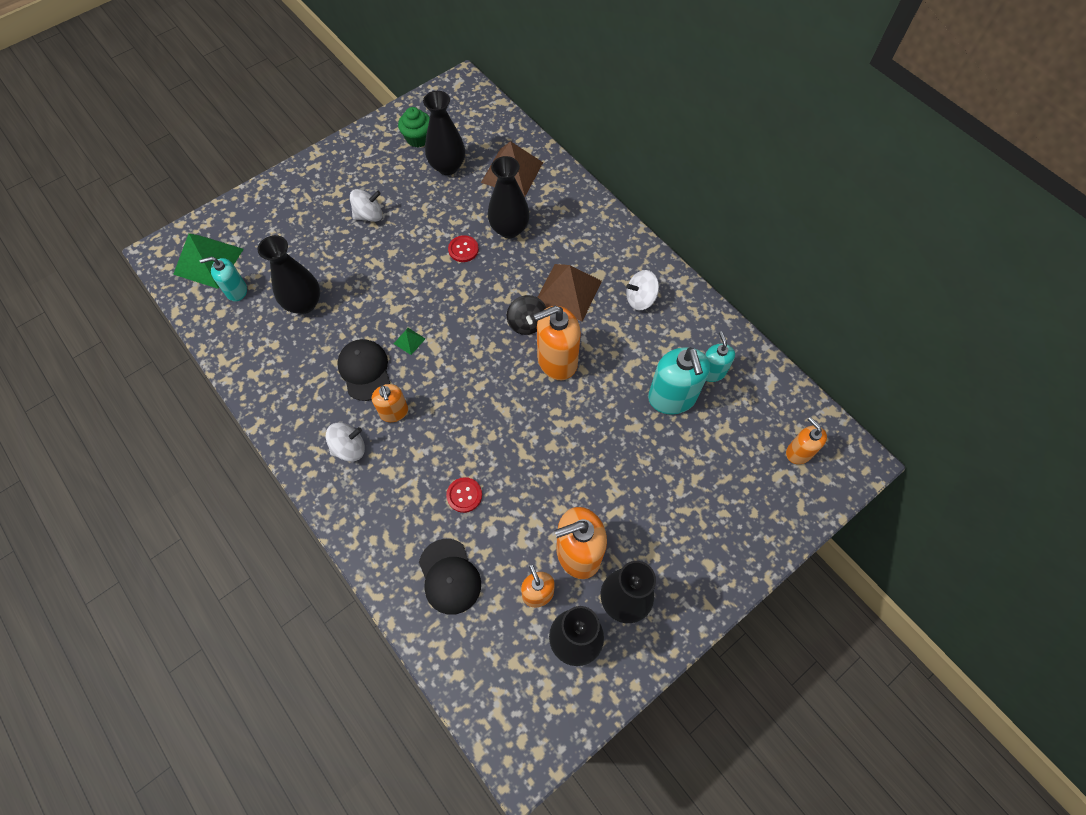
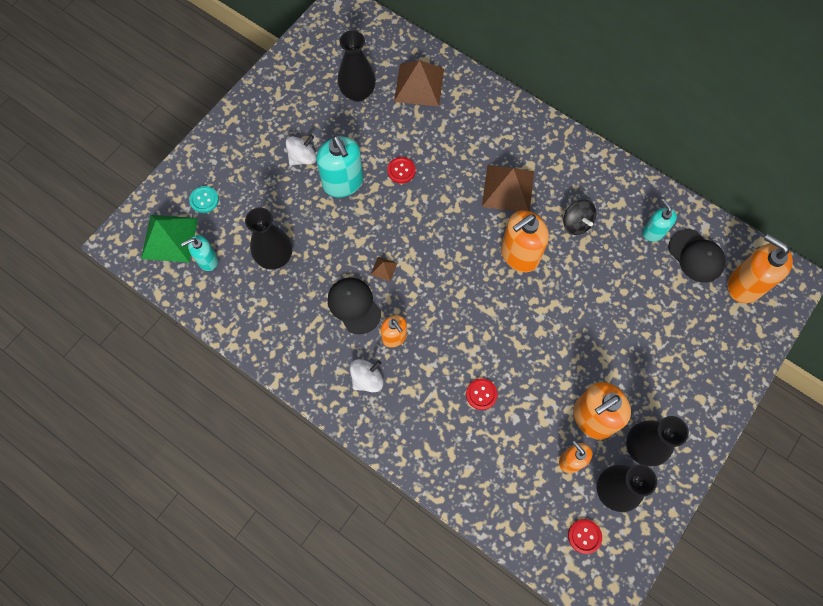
camera: 15 degrees left, 5 degrees up
(257, 233) = (204, 200): none -> turquoise button
(409, 341) = (384, 269): green pyramid -> brown pyramid
(418, 139) = (320, 71): green cupcake -> none
(449, 576) = (493, 466): black cap -> black cap (696, 256)
(509, 229) = (435, 141): black vase -> none
(524, 683) = (584, 536): none -> red button
(527, 323) = (482, 227): black spinning top -> black spinning top (576, 223)
(640, 299) = (573, 180): white spinning top -> none
(672, 397) = (627, 263): turquoise soap dispenser -> turquoise soap dispenser (343, 183)
(798, 452) = (745, 285): orange soap dispenser -> orange soap dispenser, size x1.71

